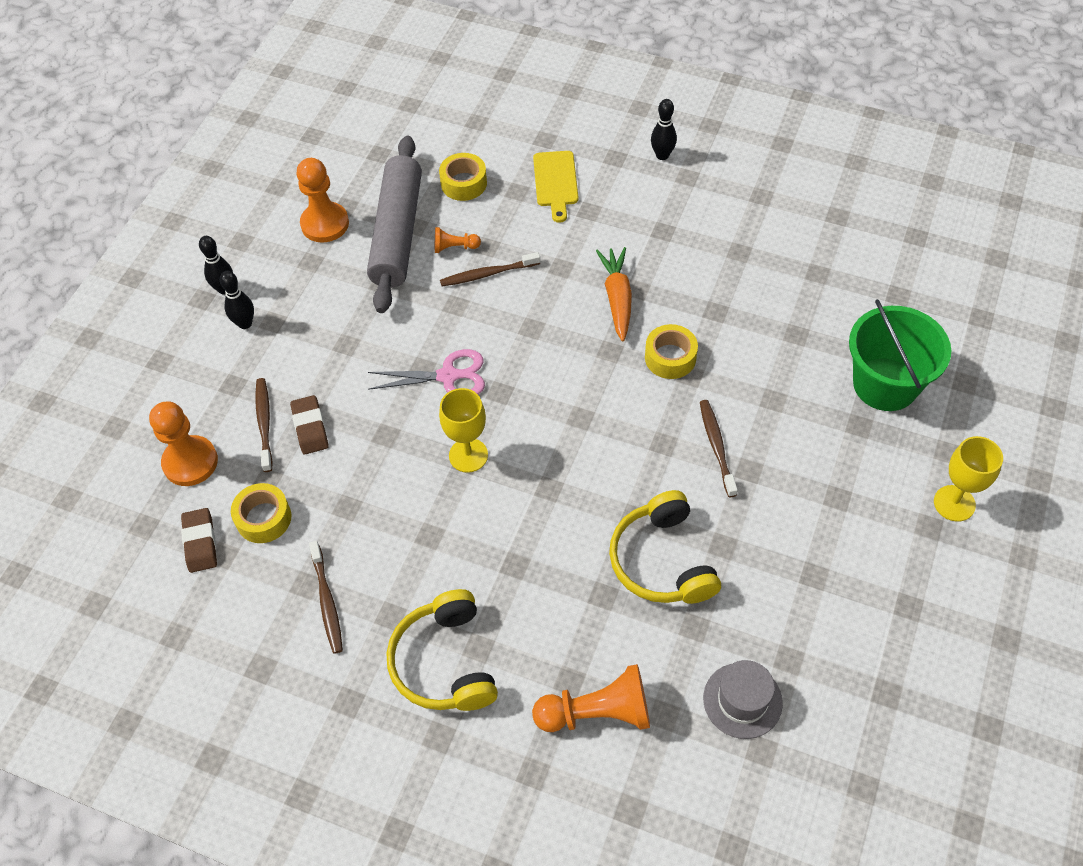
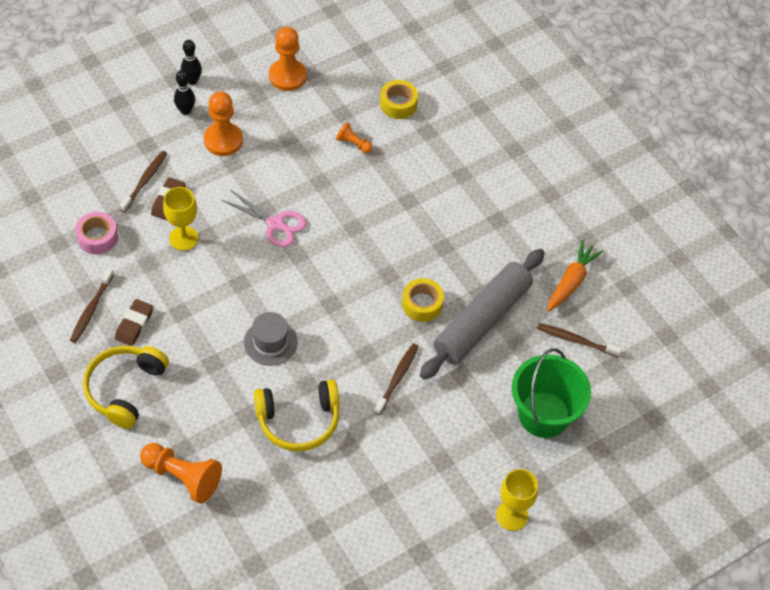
camera: 30 degrees right, 0 degrees up
(190, 462) = (85, 176): orange pawn -> orange pawn (223, 140)
(200, 542) = (52, 227): brown eraser -> brown eraser (134, 324)
(263, 518) = (97, 237): yellow tape -> pink tape
(397, 232) = (327, 111): grey rolling pin -> grey rolling pin (482, 320)
(468, 455) = (244, 280): yellow goblet -> yellow goblet (184, 238)
(488, 274) = (358, 175): brown toothbrush -> brown toothbrush (576, 340)
(556, 182) = (458, 141): yellow cutting board -> none
(617, 298) = (425, 244): orange carrot -> orange carrot (571, 281)
(661, 561) = (298, 421): yellow headphones -> yellow headphones turned 120 degrees counterclockwise
(662, 155) = (547, 168): black bowling pin -> none
(742, 700) = (269, 530): grey hat -> grey hat (270, 342)

